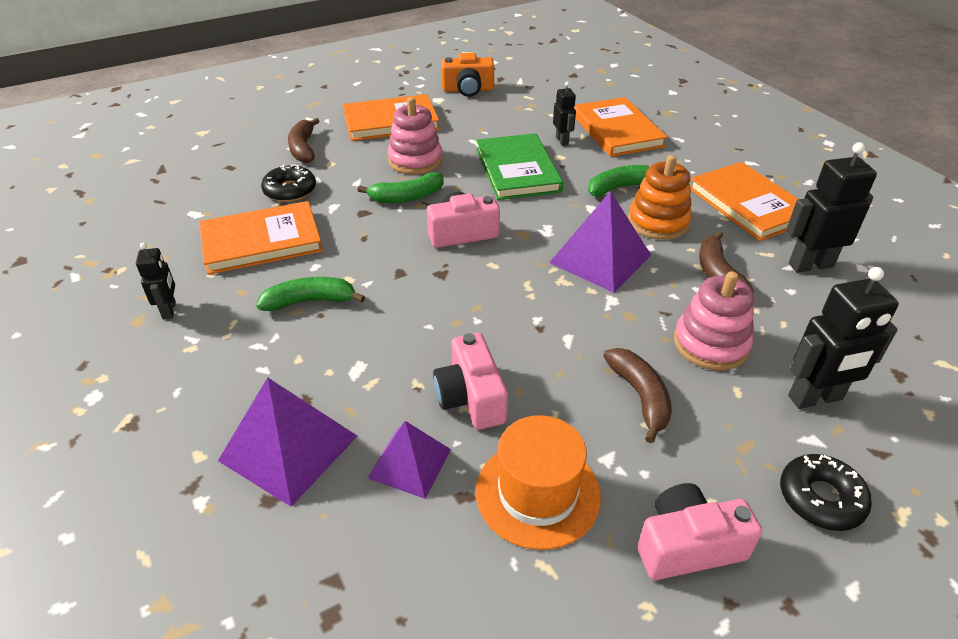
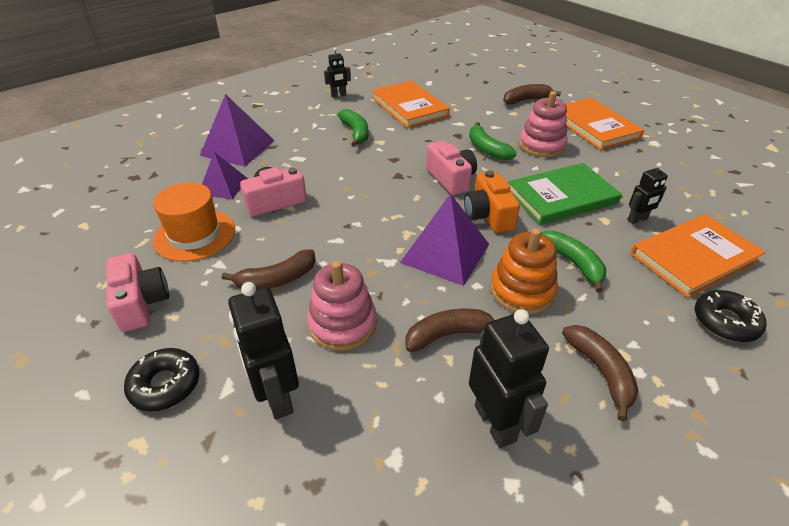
camera: 80 degrees right, 0 degrees up
(290, 190) = (470, 105): black donut -> black donut (725, 322)
(468, 89) = (690, 155): orange camera -> orange camera (488, 215)
(748, 204) = (600, 371): orange book -> brown banana

